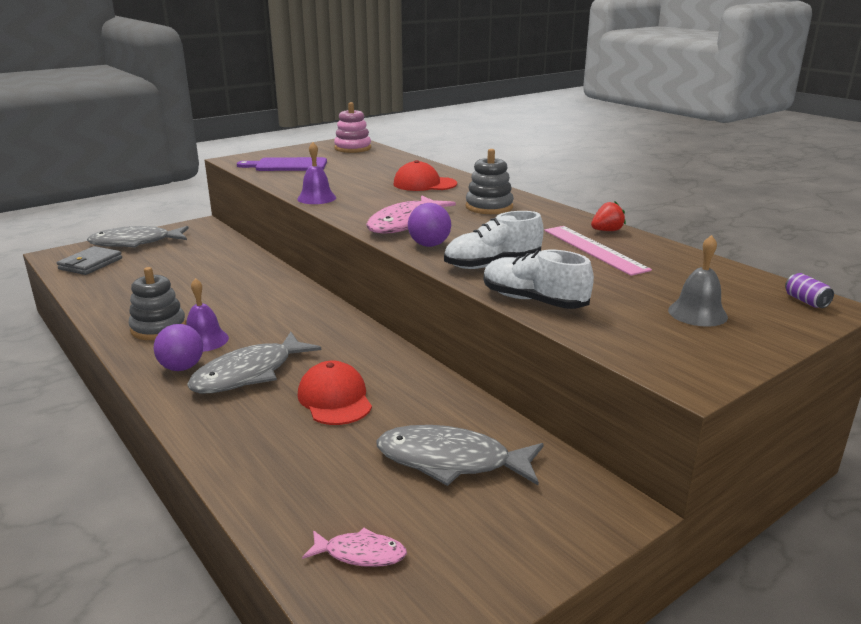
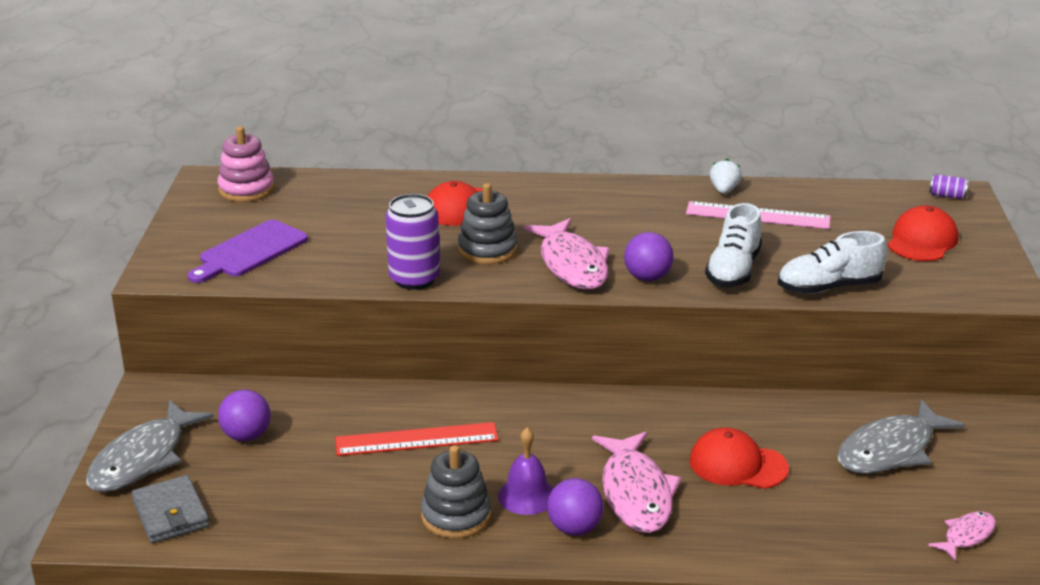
camera: 50 degrees left, 5 degrees up
(183, 254) = (246, 436): none -> purple ball
(231, 291) = (416, 439): none -> red ruler
(249, 373) = (636, 493): grey fish -> pink fish
(316, 198) = (414, 279): purple bell -> purple can
(489, 207) = (586, 208): grey stacking toy -> grey stacking toy (487, 250)
(606, 231) = (724, 190): red strawberry -> white strawberry
(697, 313) = (922, 240): grey bell -> red cap

